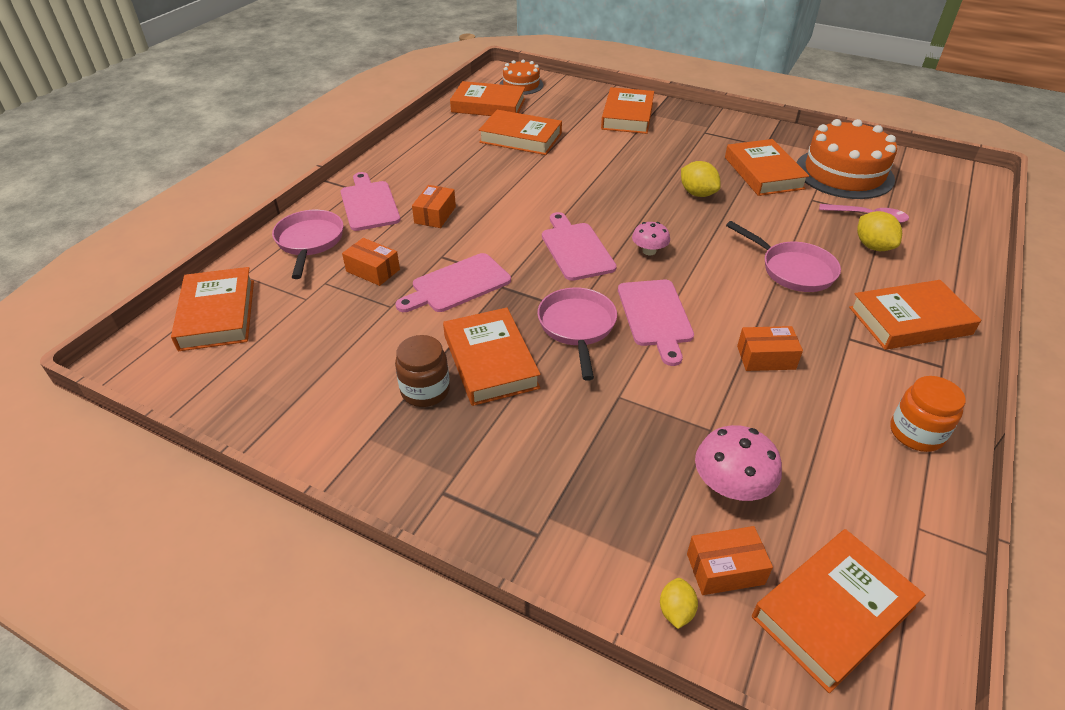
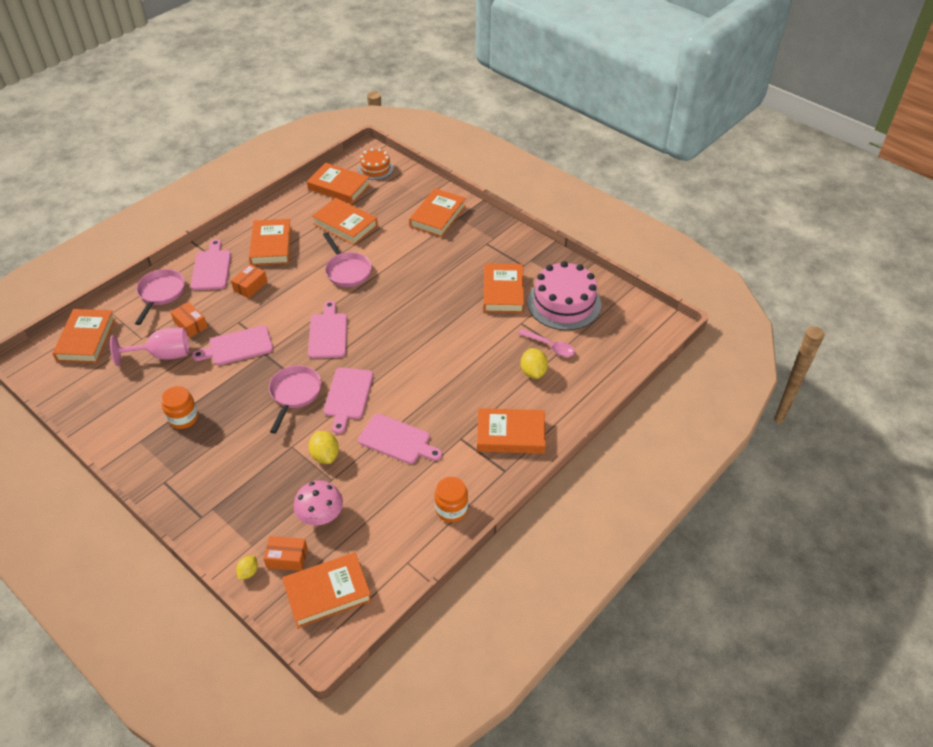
camera: 15 degrees right, 5 degrees up
(350, 314) = (163, 355): none -> pink goblet
(425, 390) = (183, 418): brown jar -> orange jar
(490, 361) = (230, 407): orange book -> orange book (271, 246)
(649, 251) = (375, 345): pink mushroom -> none
(697, 194) = (441, 302): yellow lemon -> yellow lemon (325, 455)
(766, 357) = (397, 440): orange box -> pink cutting board
(793, 270) = (462, 380): pink pan -> pink pan (347, 271)
(844, 173) = (564, 303): orange cake -> pink cake

